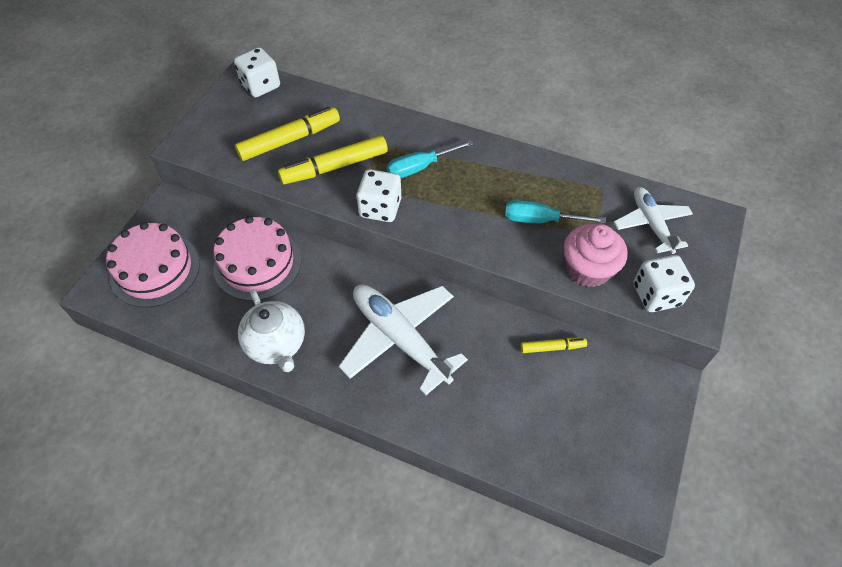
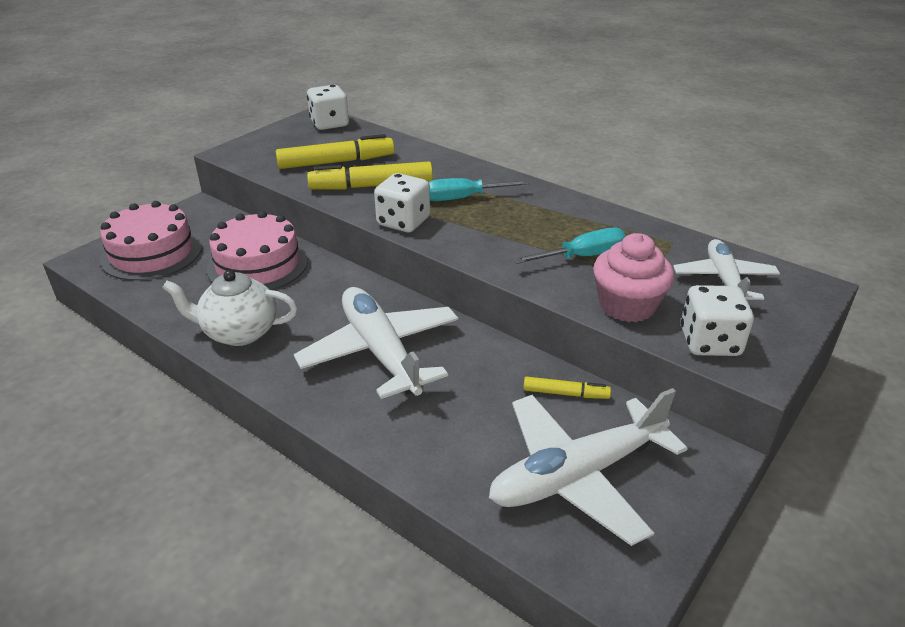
camera: 15 degrees right, 20 degrees down
(276, 344) = (239, 332): white teapot -> white teapot turned 105 degrees clockwise
(539, 220) = (583, 256): turquoise screwdriver -> turquoise screwdriver turned 135 degrees clockwise
(582, 422) = (577, 475): none -> white plane

